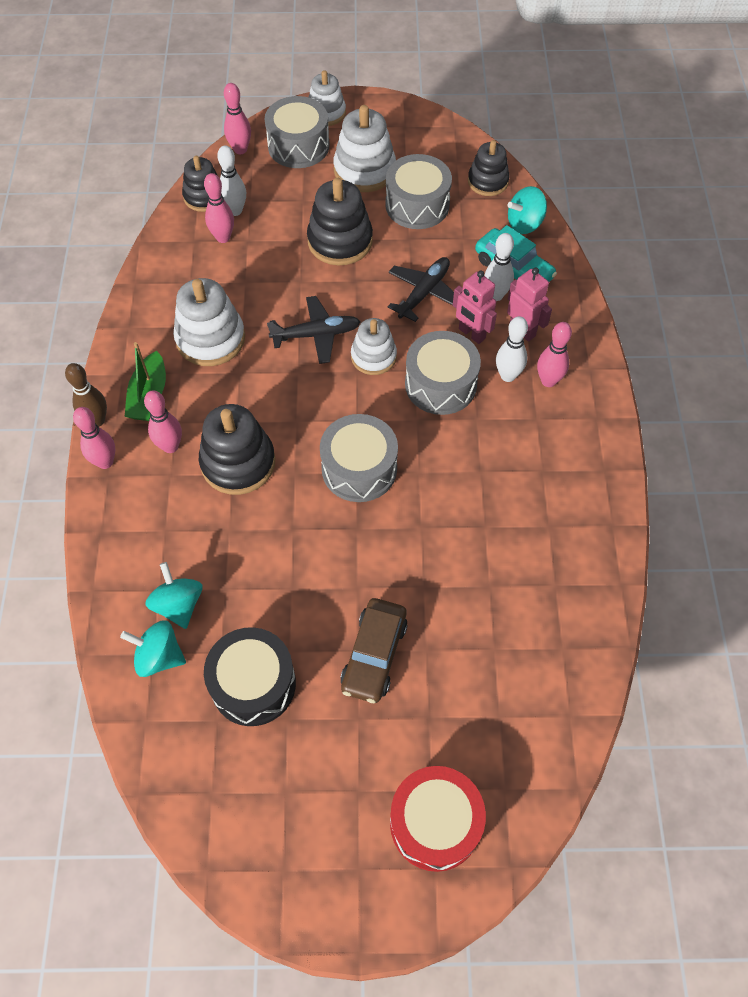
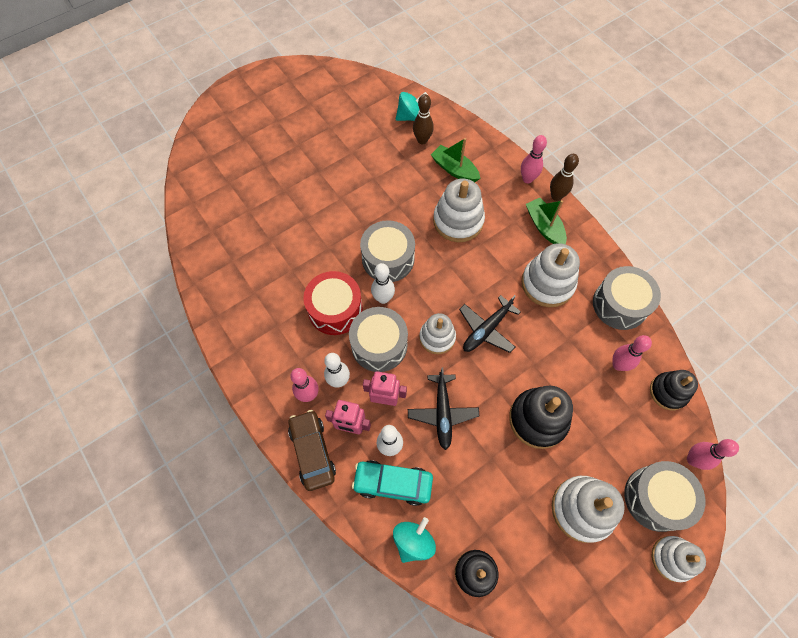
camera: 145 degrees right, 5 degrees up
(170, 446) = (503, 207): pink bowling pin -> none
(178, 532) = (454, 169): none -> green boat
(178, 605) = (422, 140): turquoise spinning top -> brown bowling pin
(235, 211) = (634, 395): white bowling pin -> white bowling pin (383, 298)
(238, 463) = (458, 221): black stacking toy -> white stacking toy
(253, 684) = (357, 130): black drum -> none
(374, 655) = (308, 173): brown car -> brown car (312, 452)
(417, 205) = (511, 499): grey drum -> grey drum (620, 304)
(435, 823) = (234, 127): red drum -> red drum (335, 309)

